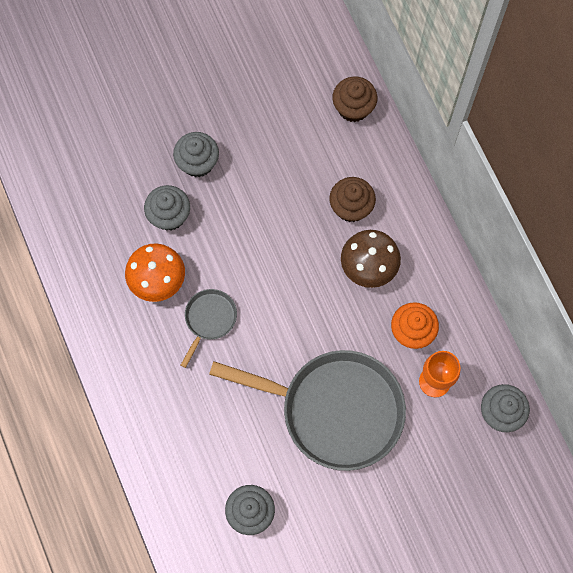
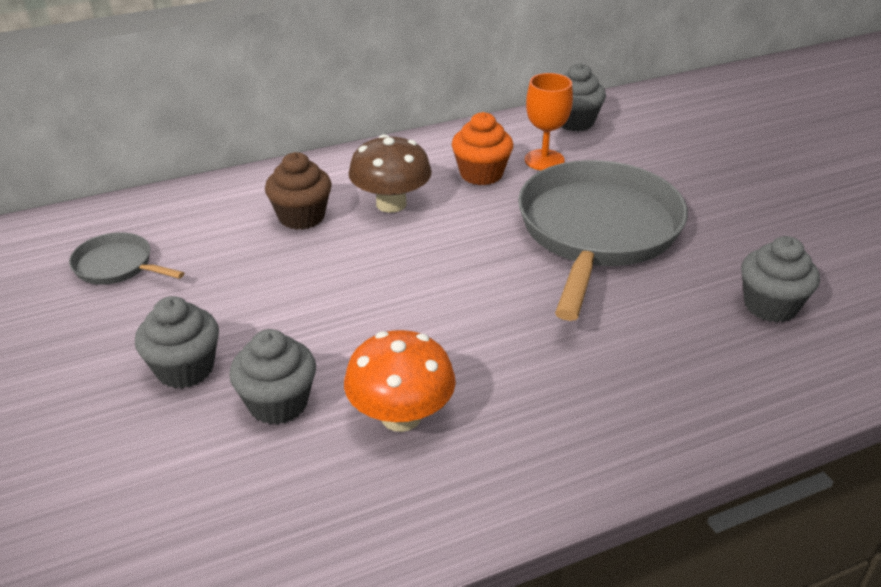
camera: 90 degrees left, 35 degrees down
(209, 319) = (472, 351): grey pan -> grey pan (117, 266)
(353, 108) = (149, 213): brown cupcake -> none

